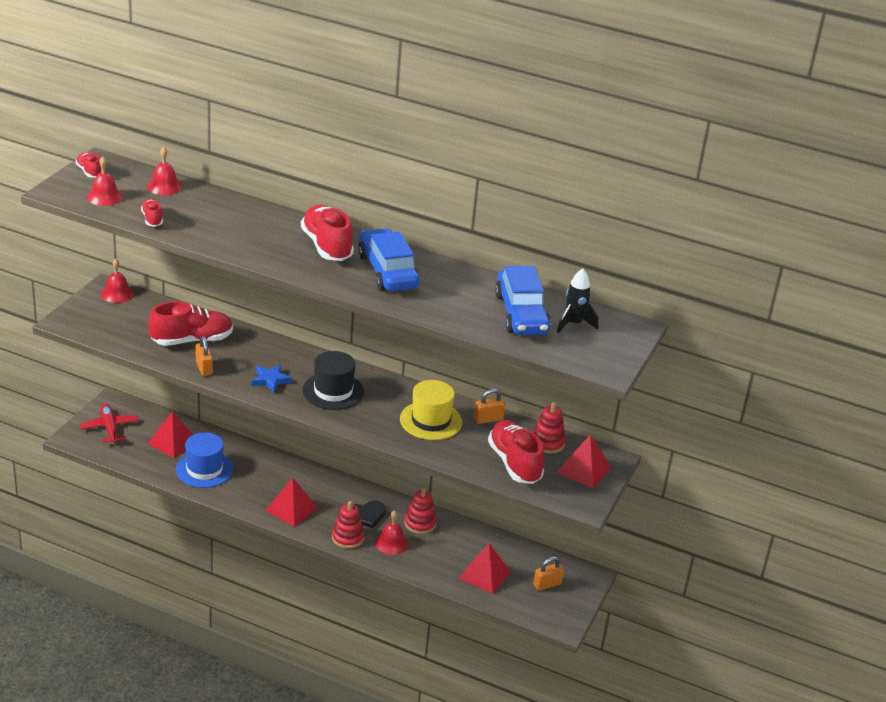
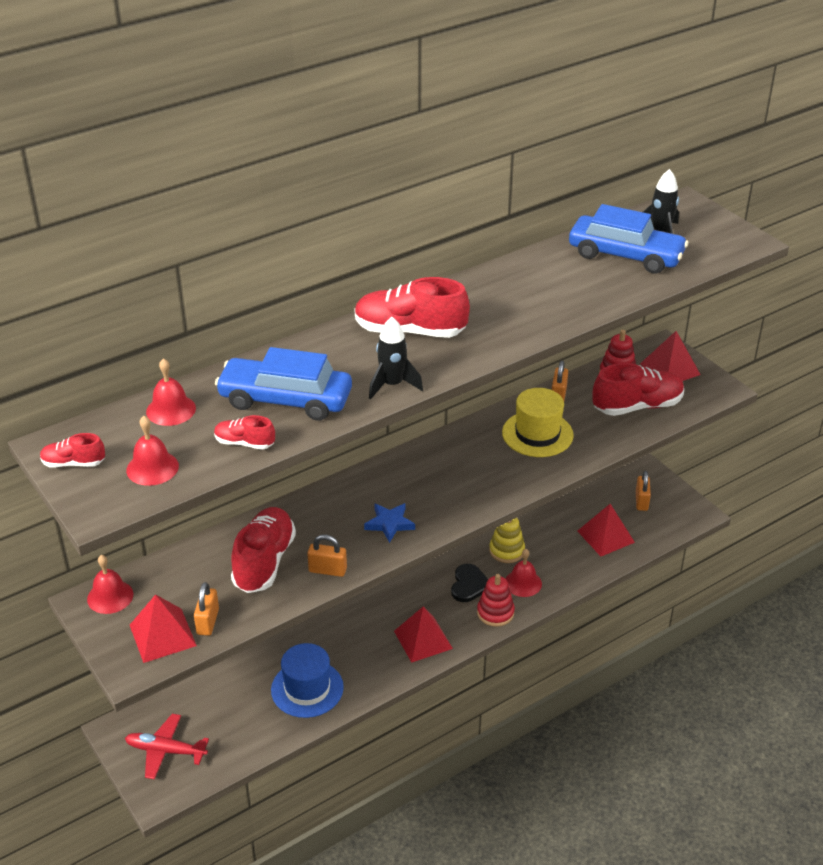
camera: 55 degrees left, 5 degrees up
(122, 336) = (208, 622): none -> orange padlock
(173, 442) = (238, 699): red pyramid -> red pyramid (162, 635)
(258, 255) = (392, 385): none -> black rocket
(333, 391) = (442, 483): black hat -> none
(387, 271) = (491, 308): blue car -> blue car (285, 399)
(420, 523) = (507, 551): red stacking toy -> yellow stacking toy
(514, 463) = (637, 406): red shoe -> red shoe turned 150 degrees clockwise

